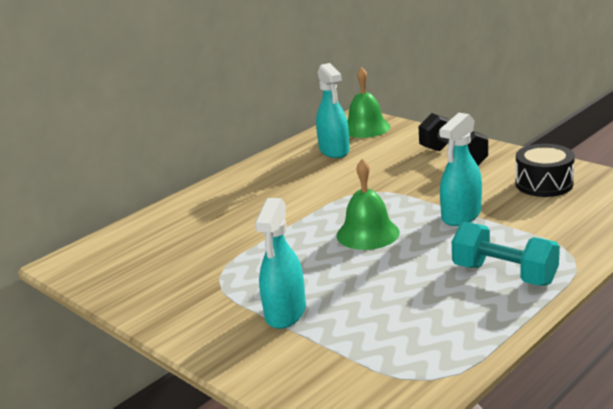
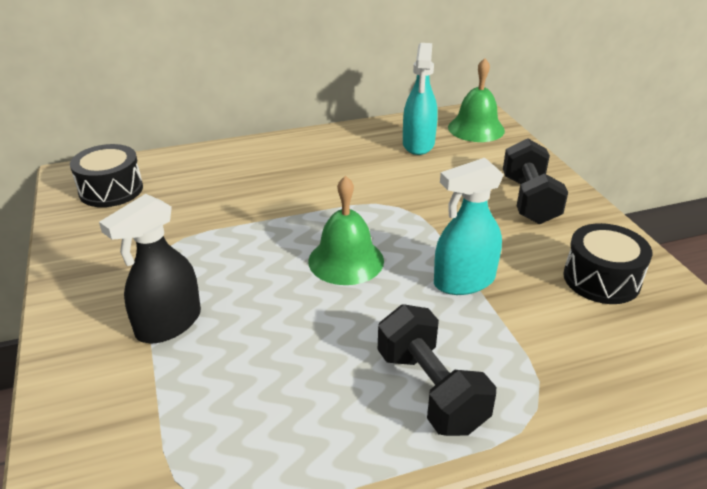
camera: 25 degrees right, 10 degrees up
(116, 260) = (111, 190): none -> black drum
(285, 313) = (168, 324): turquoise spray bottle -> black spray bottle
(504, 274) = (430, 390): turquoise dumbbell -> black dumbbell

